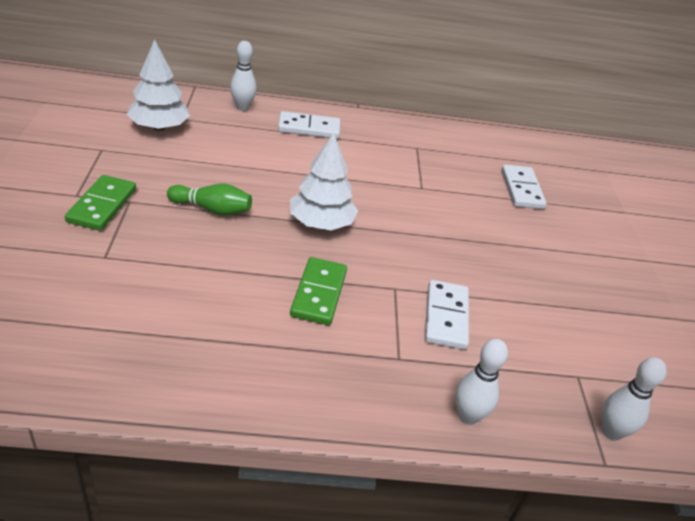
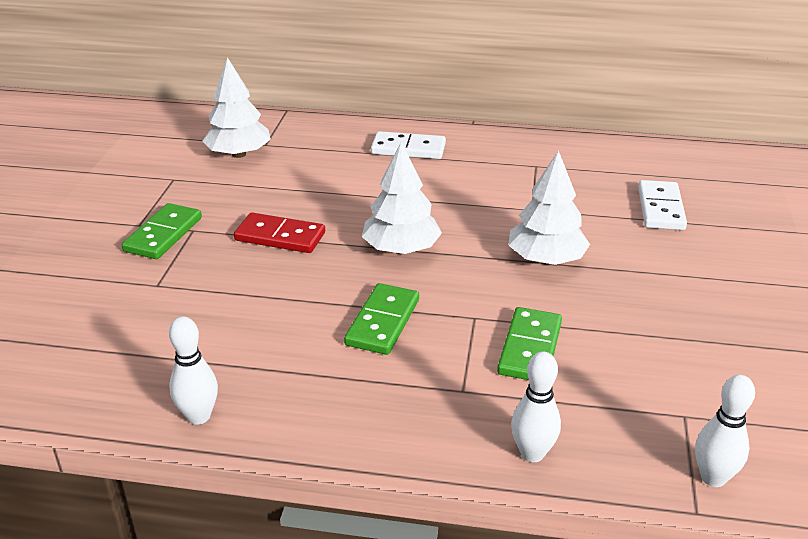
camera: 15 degrees right, 5 degrees down
(212, 209) = (280, 236): green bowling pin -> red domino
(242, 107) = (335, 130): white bowling pin -> white bowling pin (199, 416)
(442, 234) = (546, 259): none -> white tree
(446, 317) = (529, 348): white domino -> green domino

